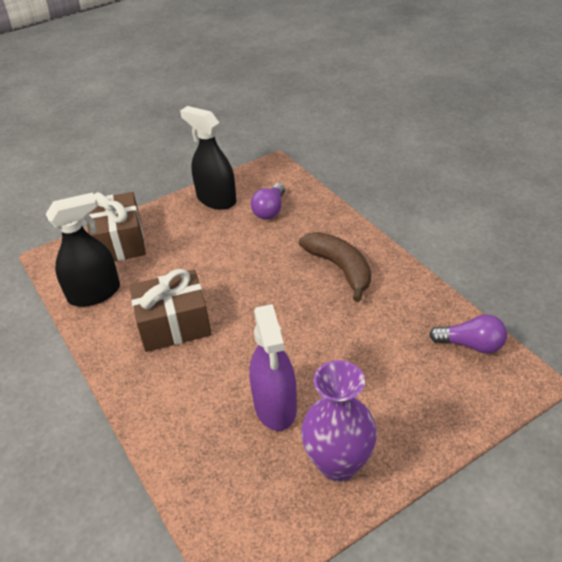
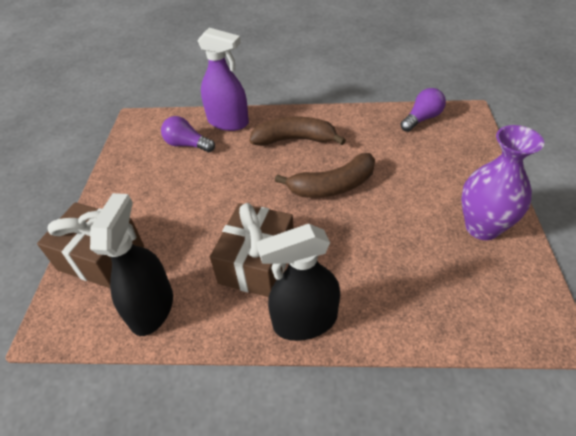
camera: 55 degrees left, 5 degrees up
(216, 199) = (132, 168): black spray bottle -> black spray bottle (305, 321)
(270, 210) = (187, 145): purple light bulb -> purple light bulb turned 150 degrees clockwise
(275, 406) = (404, 237): purple spray bottle -> purple spray bottle (228, 122)
(300, 325) = (333, 186): none -> brown banana

